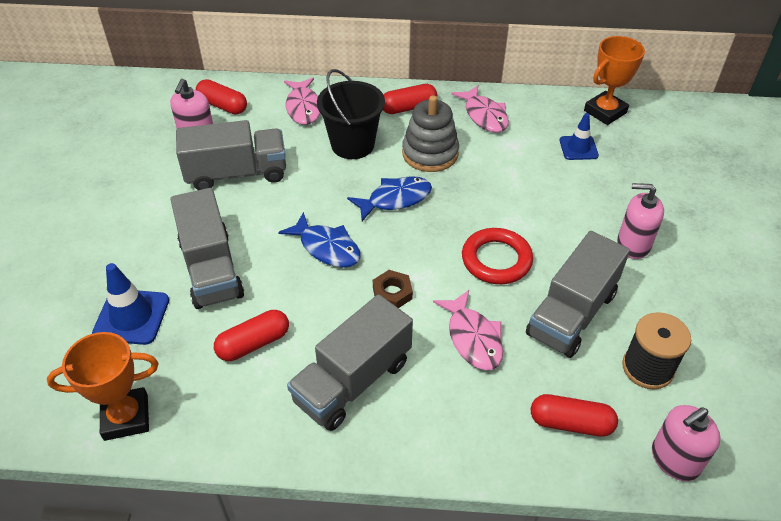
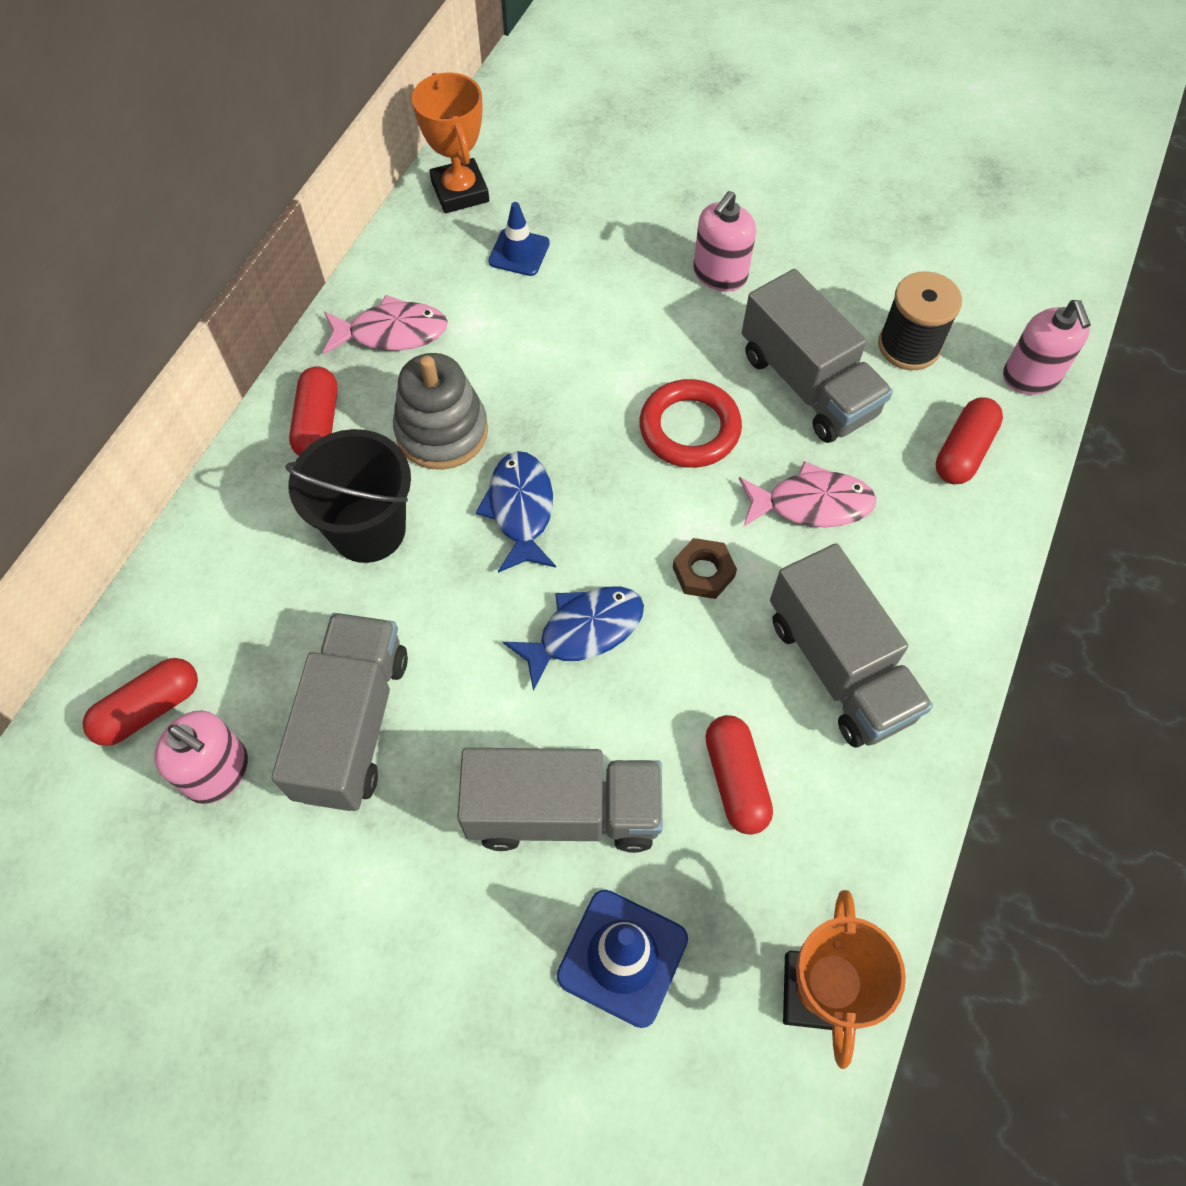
camera: 70 degrees left, 15 degrees up
(304, 107) = (231, 575): pink fish -> none

